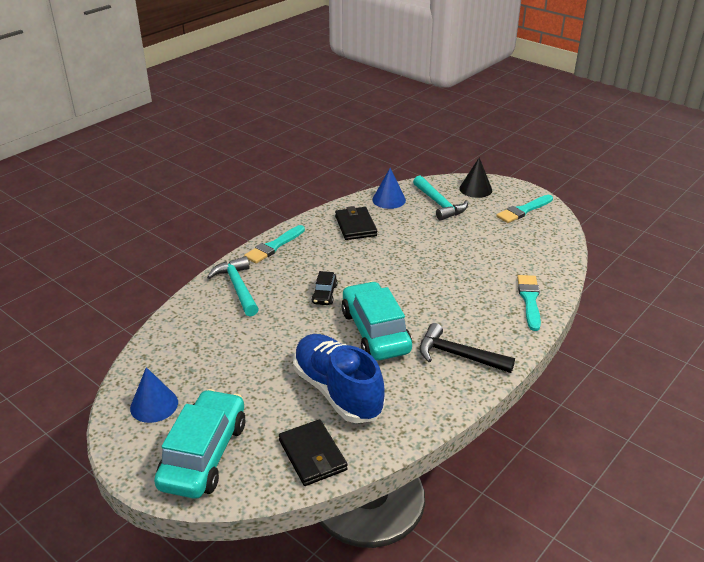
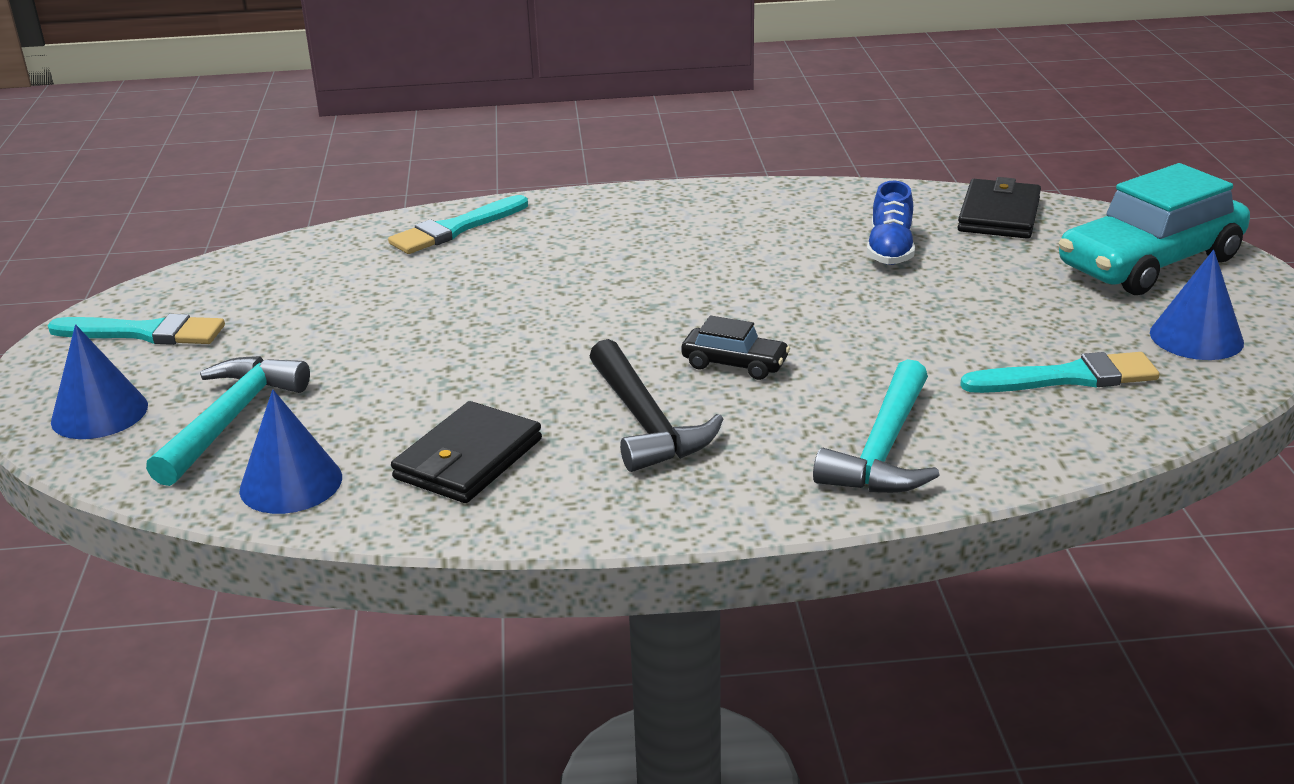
camera: 135 degrees left, 5 degrees down
(274, 246) = (702, 501): turquoise brush -> turquoise brush (1068, 377)
(324, 294) = (734, 364): black car -> black car turned 60 degrees clockwise
(337, 391) = (890, 250): blue shoe -> blue shoe, size x0.51
(375, 332) = (736, 284): turquoise car -> none
(458, 355) = (670, 220): black hammer -> black hammer (645, 422)
(475, 189) = (99, 413): black cone -> blue cone

